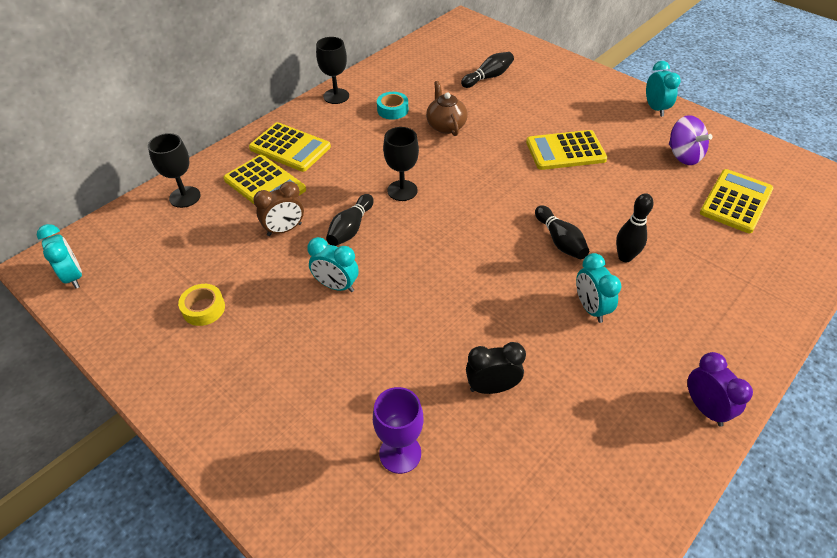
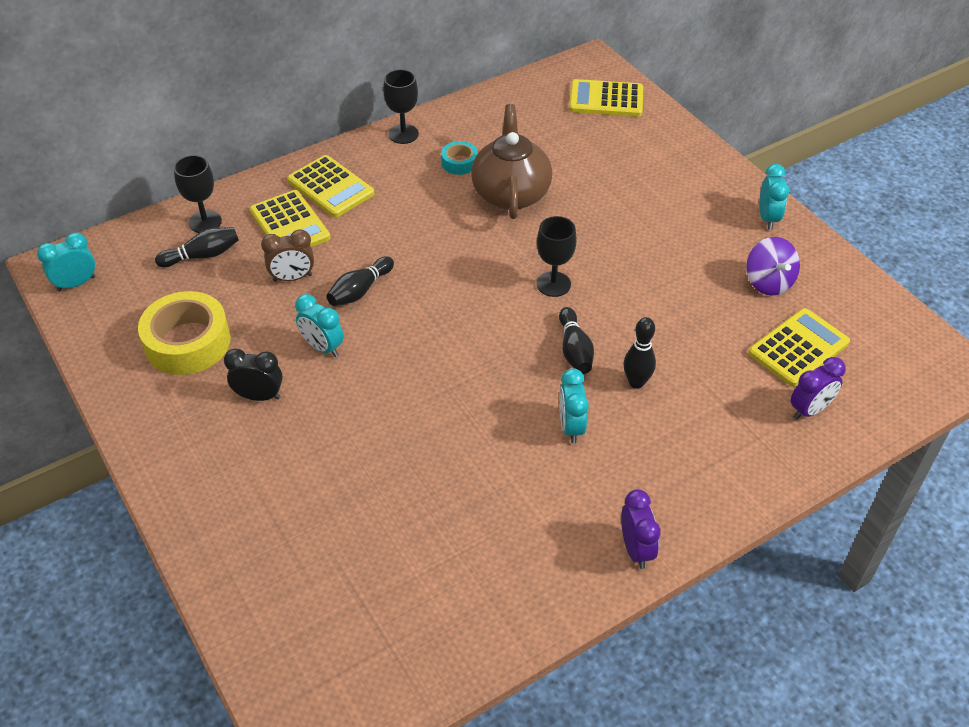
camera: 15 degrees right, 0 degrees up
(73, 276) = (76, 284): turquoise clock -> turquoise clock turned 105 degrees counterclockwise
(203, 309) = (188, 342): yellow tape -> yellow tape, size x1.99
(400, 453) = (321, 517): purple goblet -> none
(402, 190) = (430, 260): black goblet -> black goblet (553, 284)
(446, 126) = (511, 193): brown teapot -> brown teapot, size x1.68
(488, 77) = (587, 141): black bowling pin -> black bowling pin (202, 255)
(492, 387) = (433, 480): black clock -> black clock (259, 396)
(565, 151) = (633, 250): yellow calculator -> yellow calculator (606, 99)
(774, 249) = (809, 410): none -> purple clock

